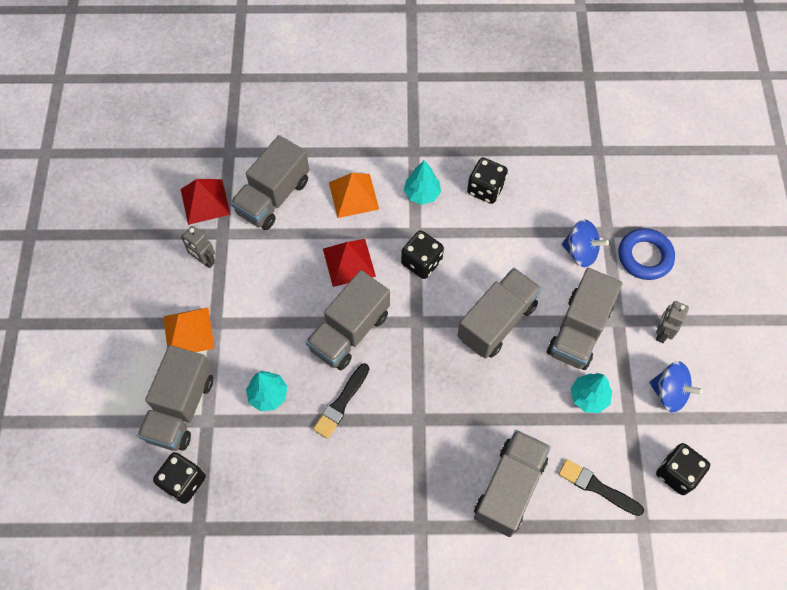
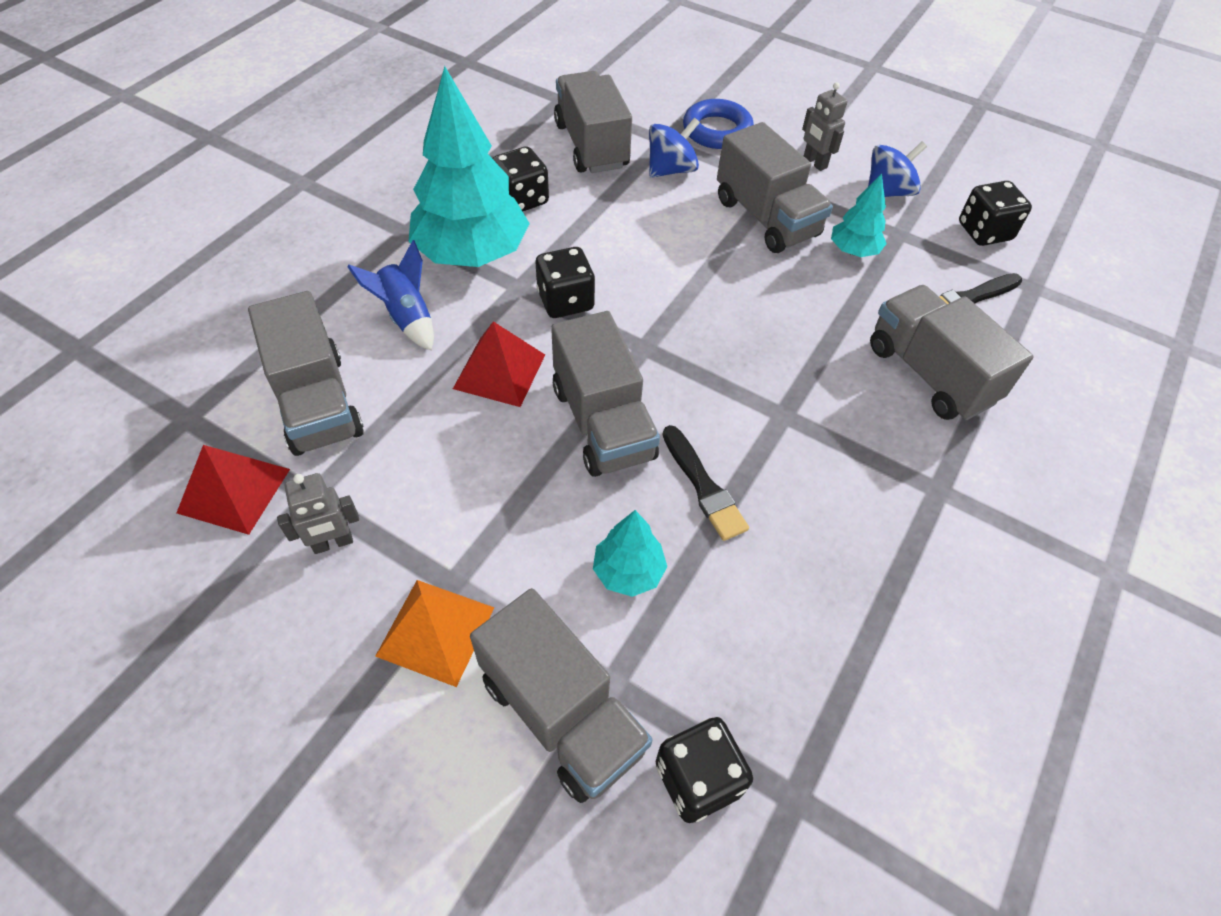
camera: 60 degrees left, 10 degrees down
(353, 195) = (406, 317): orange pyramid -> blue rocket
(422, 194) = (472, 254): turquoise tree -> turquoise tree, size x2.09
(496, 321) = (702, 276): grey truck -> grey truck (591, 145)

